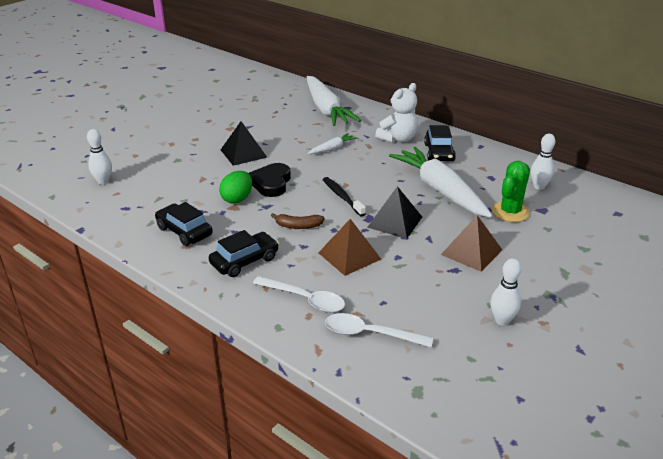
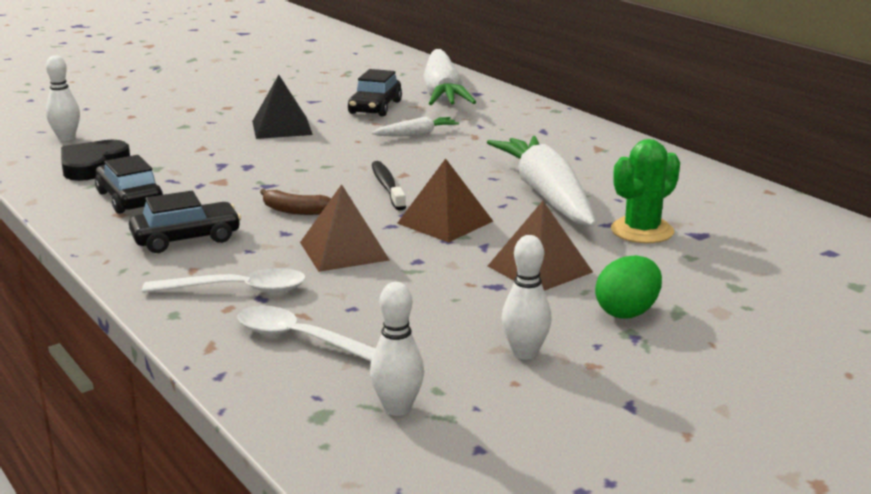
camera: 15 degrees right, 10 degrees down
(237, 199) = (232, 173): green egg -> green egg (627, 312)
(271, 183) = (295, 162): black heart -> black heart (92, 165)
(305, 299) = (238, 290): white spoon -> white spoon turned 45 degrees counterclockwise
(395, 222) = (445, 222): black pyramid -> brown pyramid
(398, 139) = (526, 133): white teddy bear -> none
(439, 152) = (579, 153): black car -> black car (375, 107)
(539, 186) = (715, 207): white bowling pin -> white bowling pin (397, 408)

